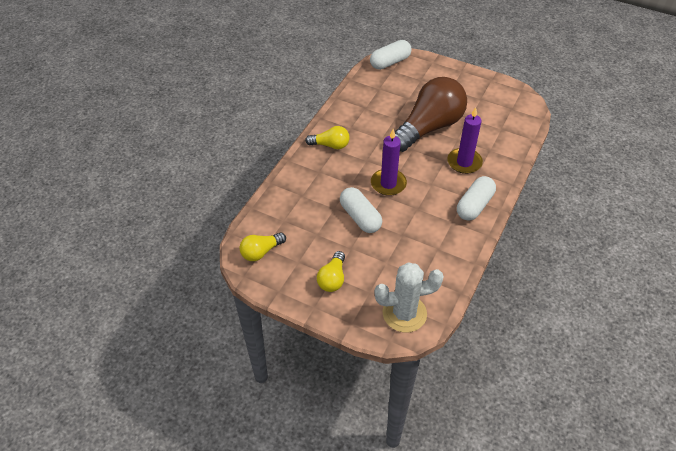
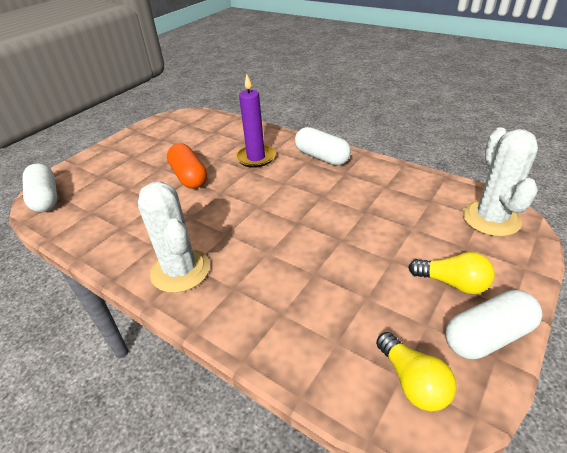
camera: 80 degrees left, 10 degrees down
(330, 145) = (180, 270): yellow light bulb -> white cactus
(360, 217) = (334, 246): white capsule -> white capsule (487, 336)
(388, 184) = (276, 216): purple candle -> none
(429, 127) = (189, 176): brown light bulb -> orange capsule

